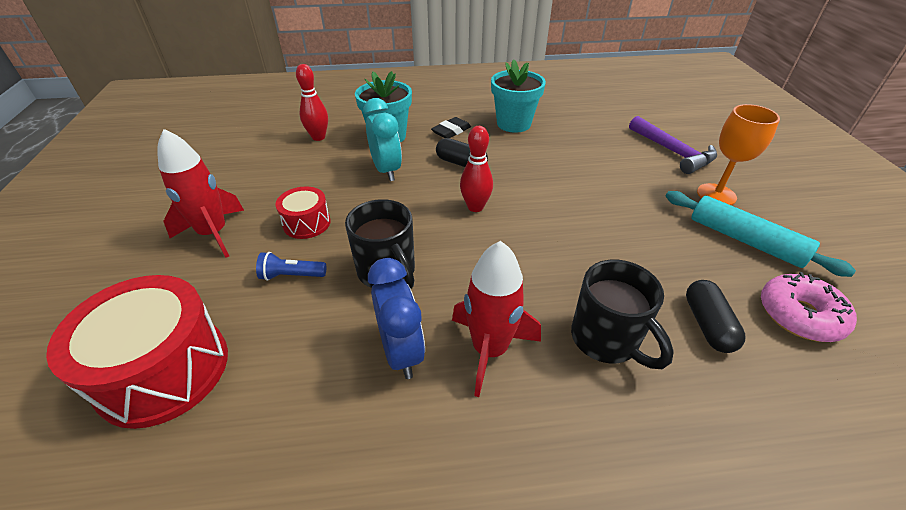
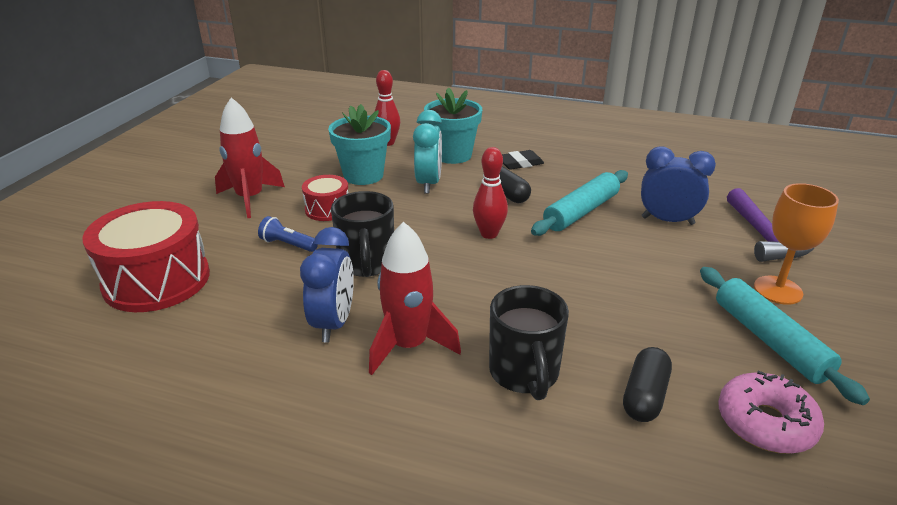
camera: 25 degrees right, 10 degrees down
(513, 124) = (593, 170): turquoise flower pot -> turquoise flower pot (363, 175)
(533, 165) = (581, 212): none -> turquoise rolling pin
(600, 156) = (667, 221): none -> blue clock

